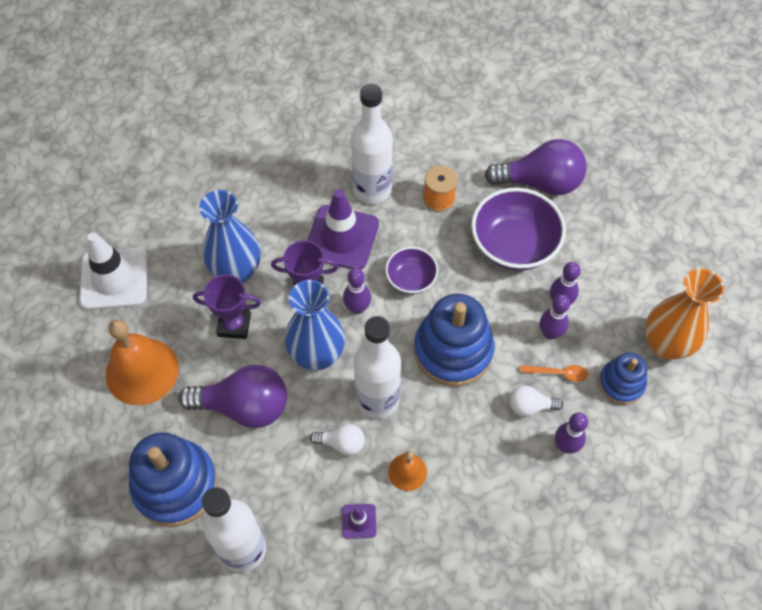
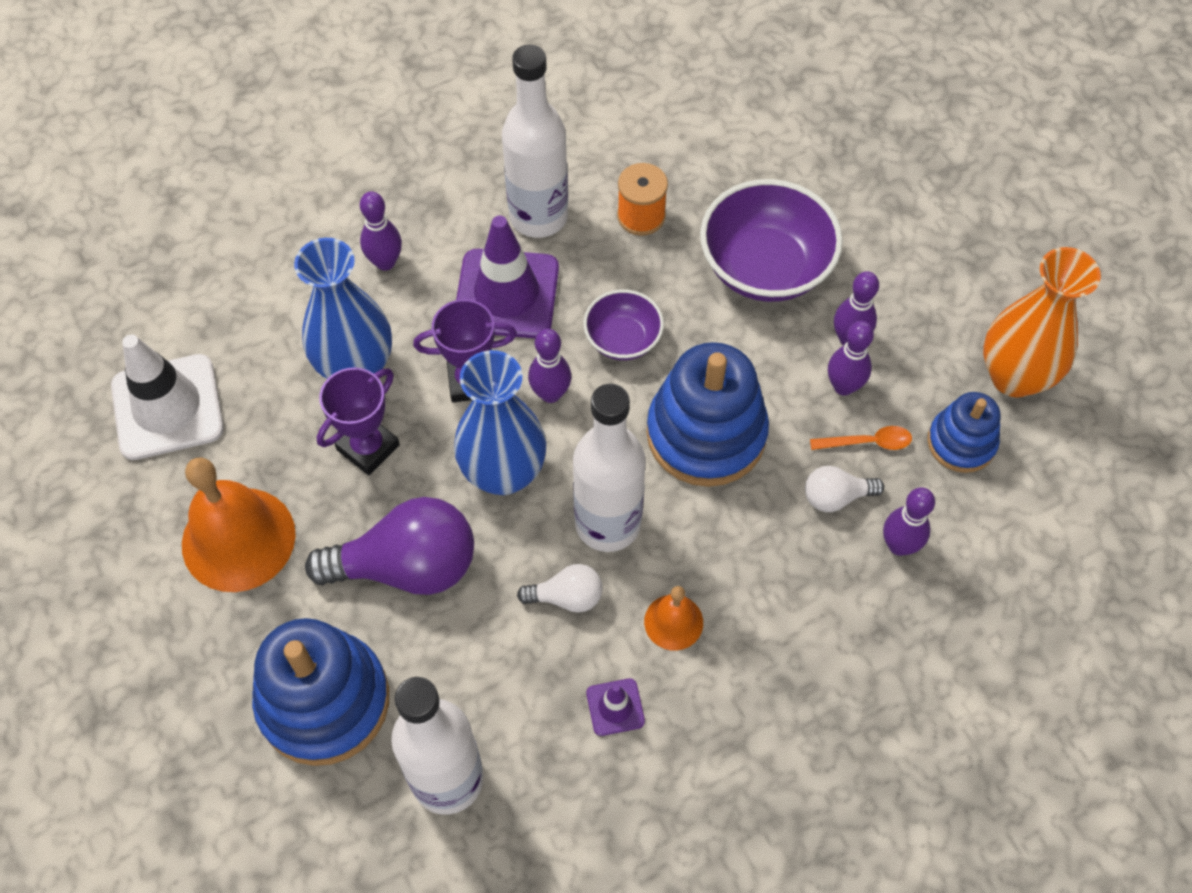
camera: 10 degrees left, 0 degrees up
(234, 325) = (368, 447): purple trophy -> purple trophy turned 45 degrees counterclockwise
(268, 205) = (385, 262): none -> purple bowling pin
(540, 182) = (785, 171): purple light bulb -> none

